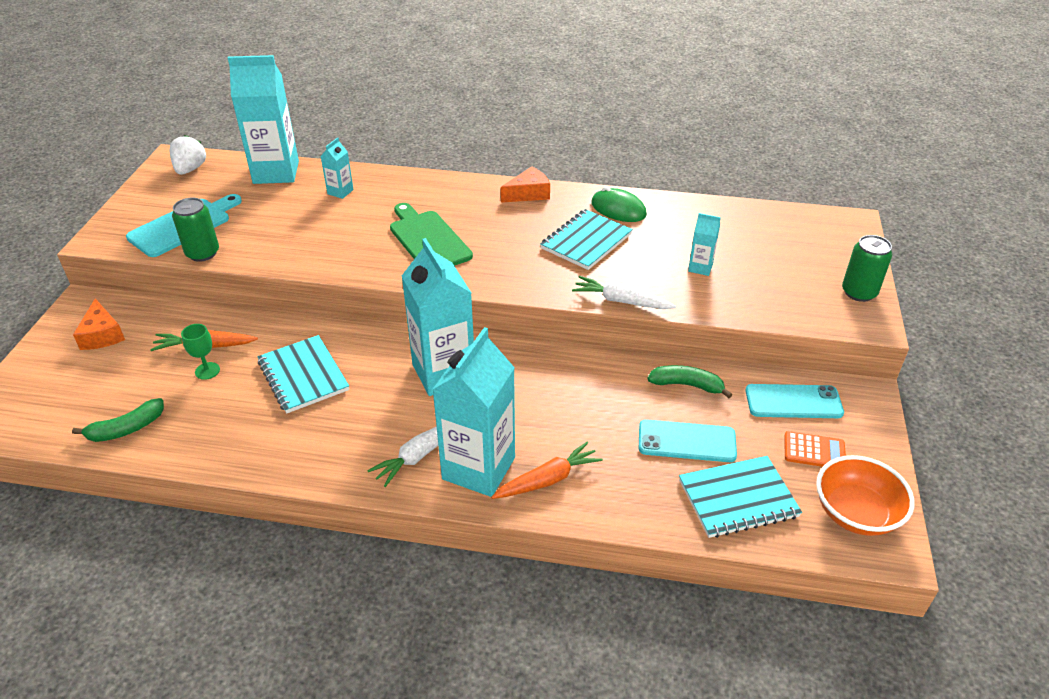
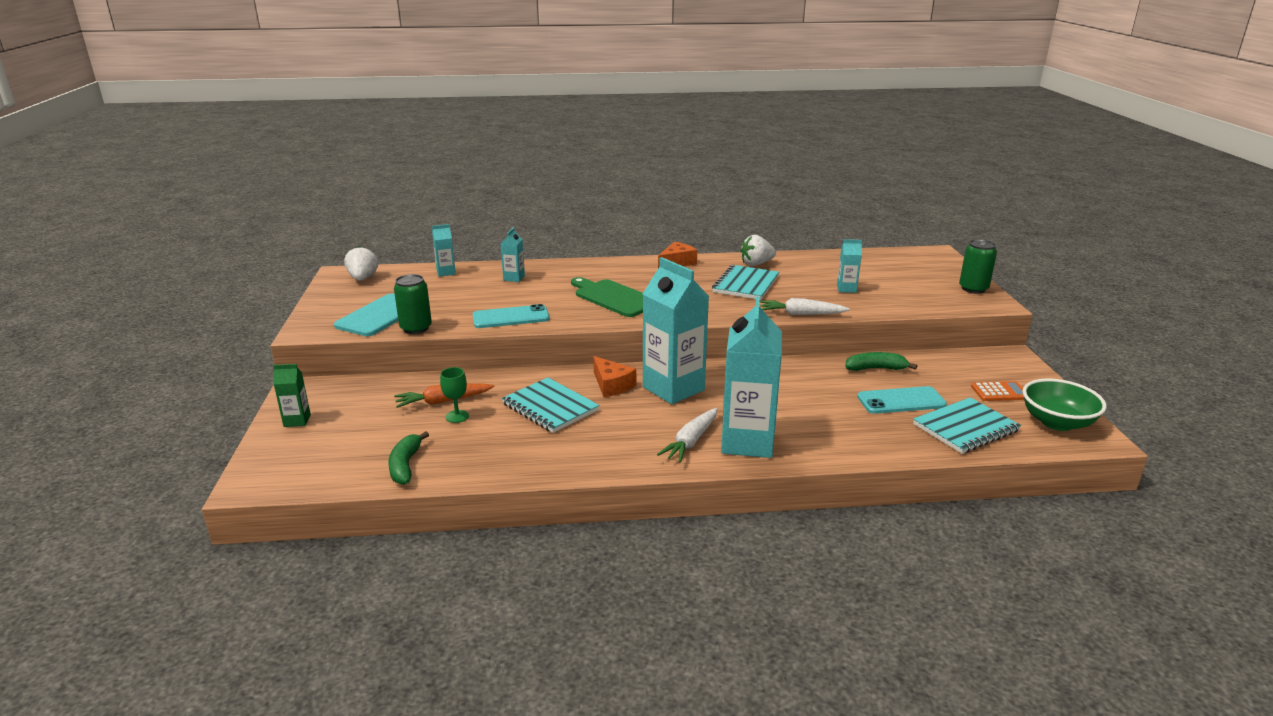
camera: 15 degrees left, 15 degrees down
(59, 347) = (297, 421): none -> green carton
(102, 335) = (335, 407): orange cheese -> orange cheese (612, 385)
(126, 429) = (405, 465): green banana -> green banana turned 135 degrees clockwise
(276, 172) = (446, 272): turquoise carton -> turquoise carton, size x0.45
(548, 479) = (809, 440): orange carrot -> none
(618, 209) = (756, 264): green mouse -> white strawberry
(793, 402) = (962, 367): turquoise phone -> turquoise phone (511, 317)
(855, 513) = (1057, 422): orange bowl -> green bowl

